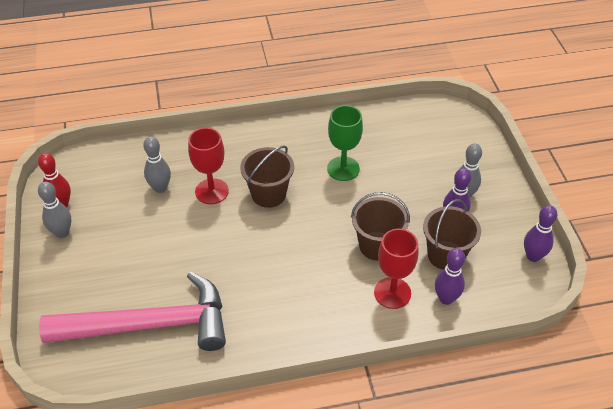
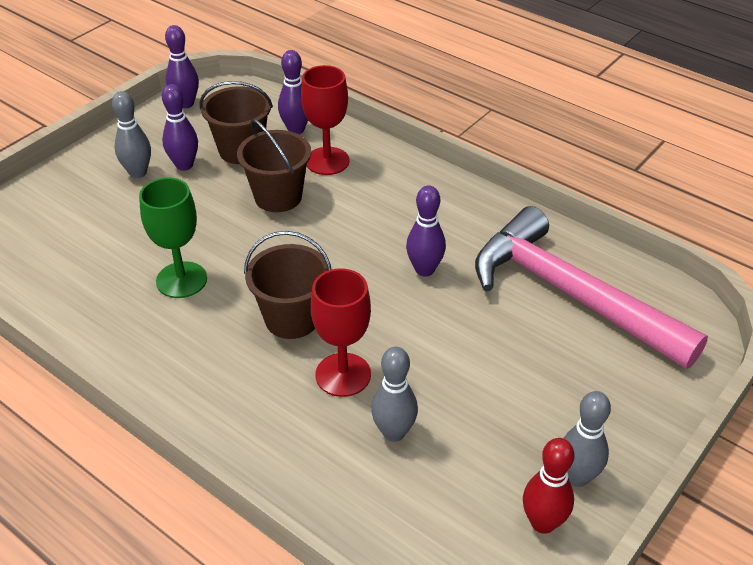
camera: 130 degrees left, 5 degrees down
(243, 272) = (424, 270): none -> purple bowling pin

